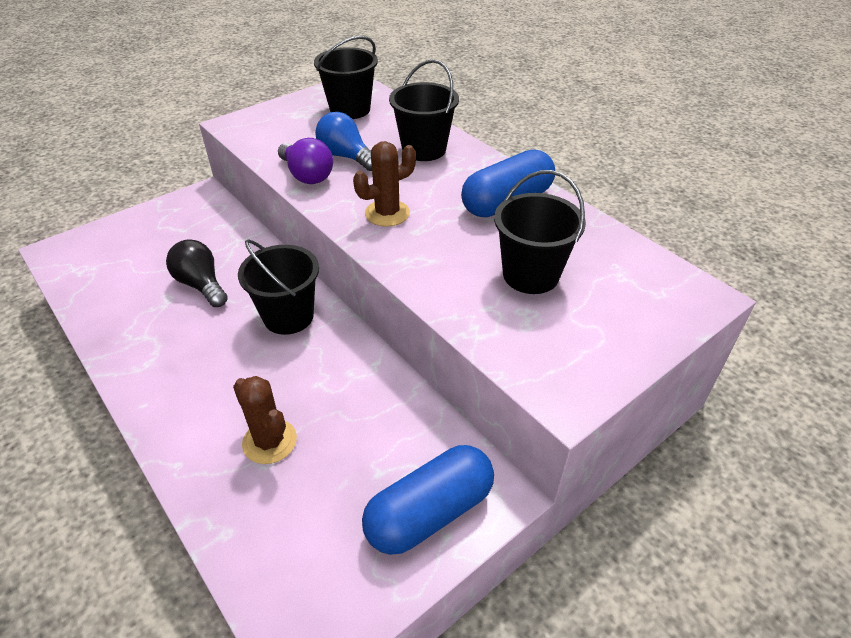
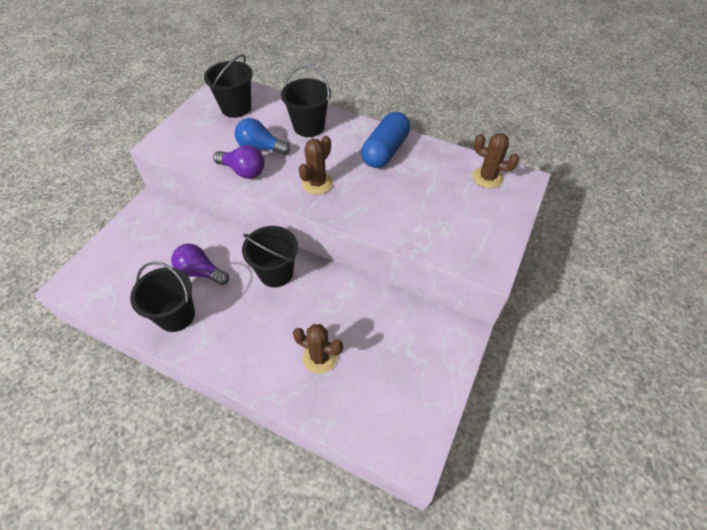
camera: 25 degrees left, 10 degrees up
(201, 285) = (200, 272): black light bulb -> purple light bulb
(429, 512) = (434, 358): blue capsule -> none
(530, 275) = (429, 198): black bucket -> black bucket (176, 315)
(641, 276) = (487, 177): none -> brown cactus

